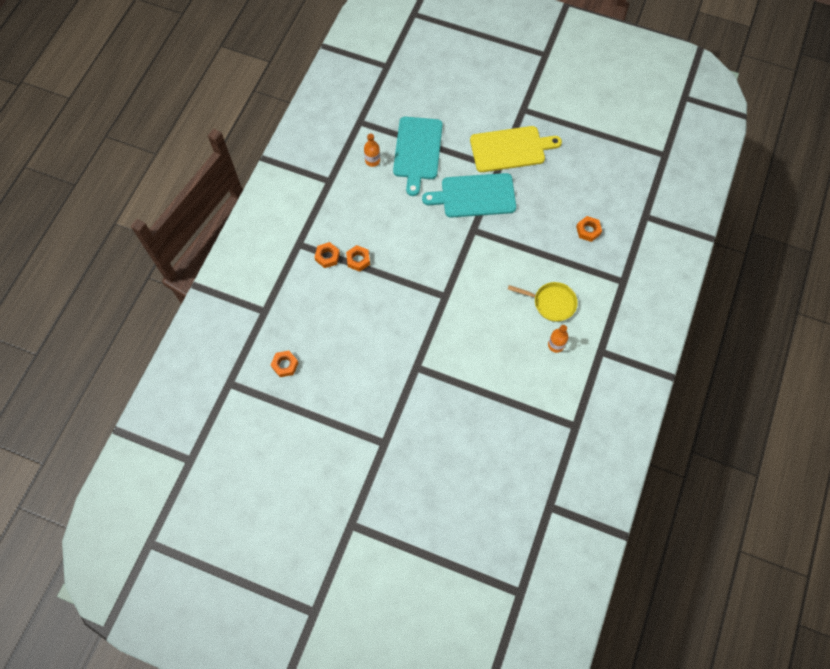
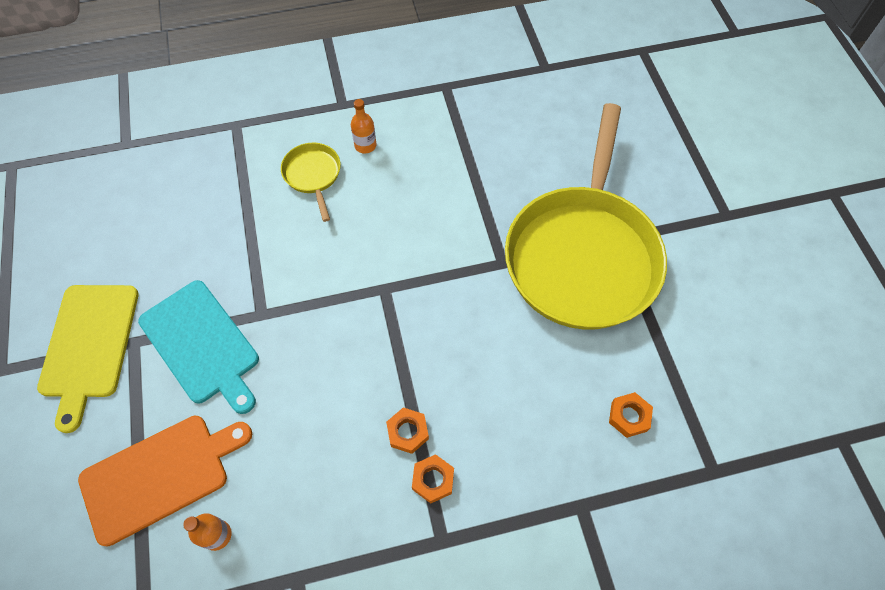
camera: 125 degrees left, 5 degrees down
(389, 415) = (583, 254): none -> yellow pan
(417, 151) = (160, 475): turquoise cutting board -> orange cutting board
(510, 149) = (89, 345): yellow cutting board -> yellow cutting board turned 135 degrees counterclockwise
(588, 230) = (182, 189): orange nut -> none

